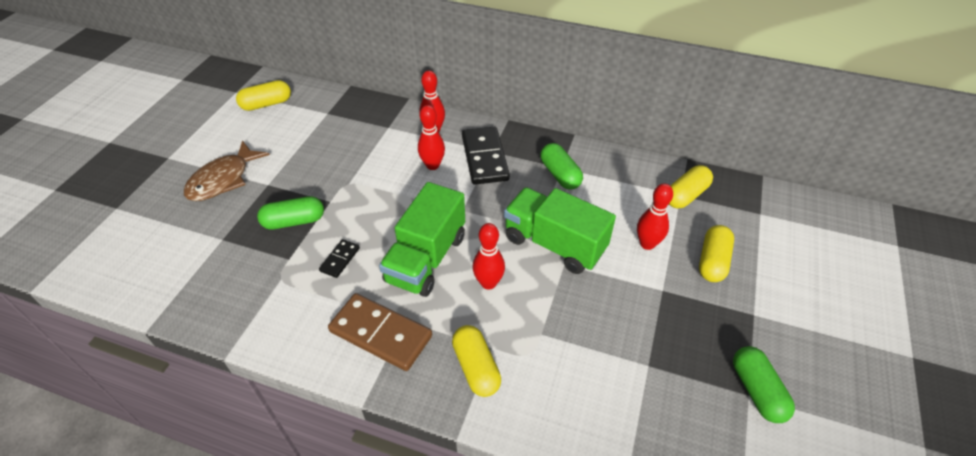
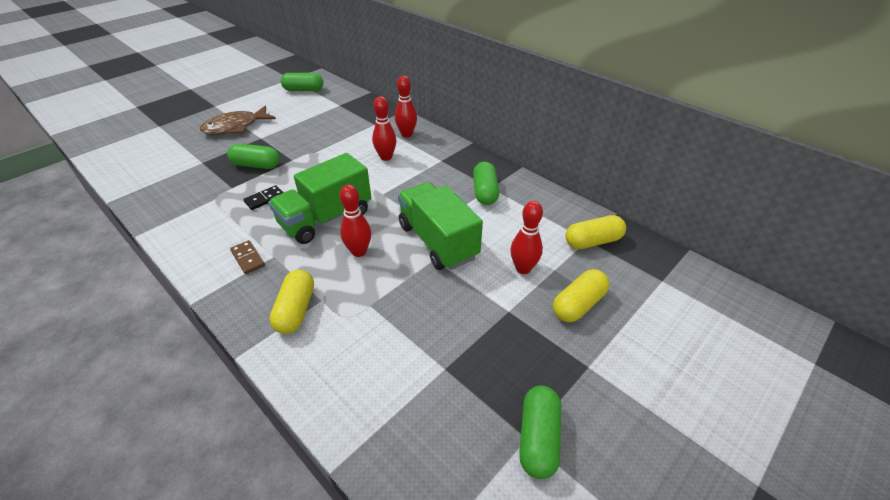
camera: 25 degrees right, 5 degrees down
(266, 104) = (303, 90): yellow capsule -> green capsule
(380, 334) = (248, 258): brown domino -> brown domino, size x0.49
(485, 158) = (431, 163): black domino -> none

